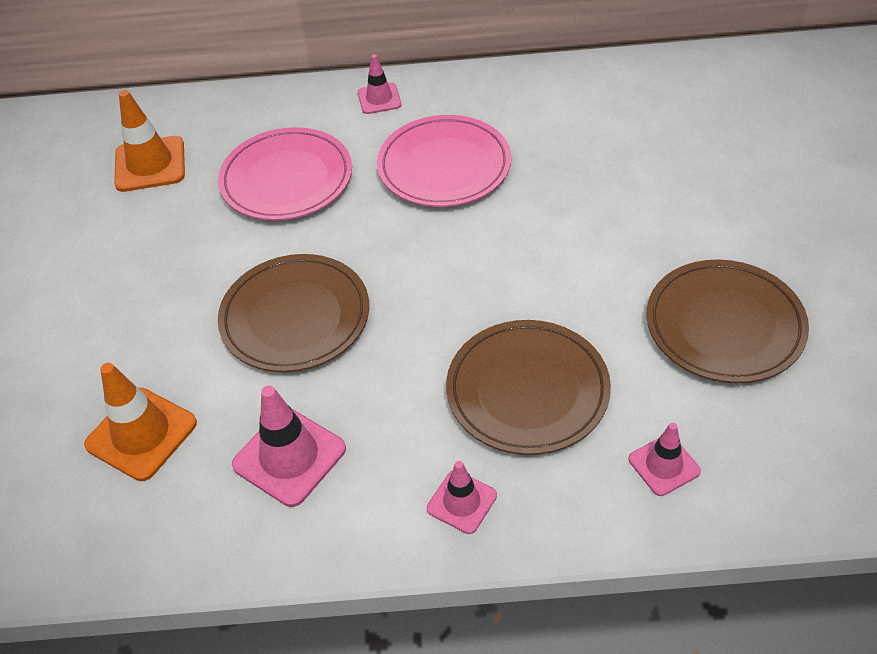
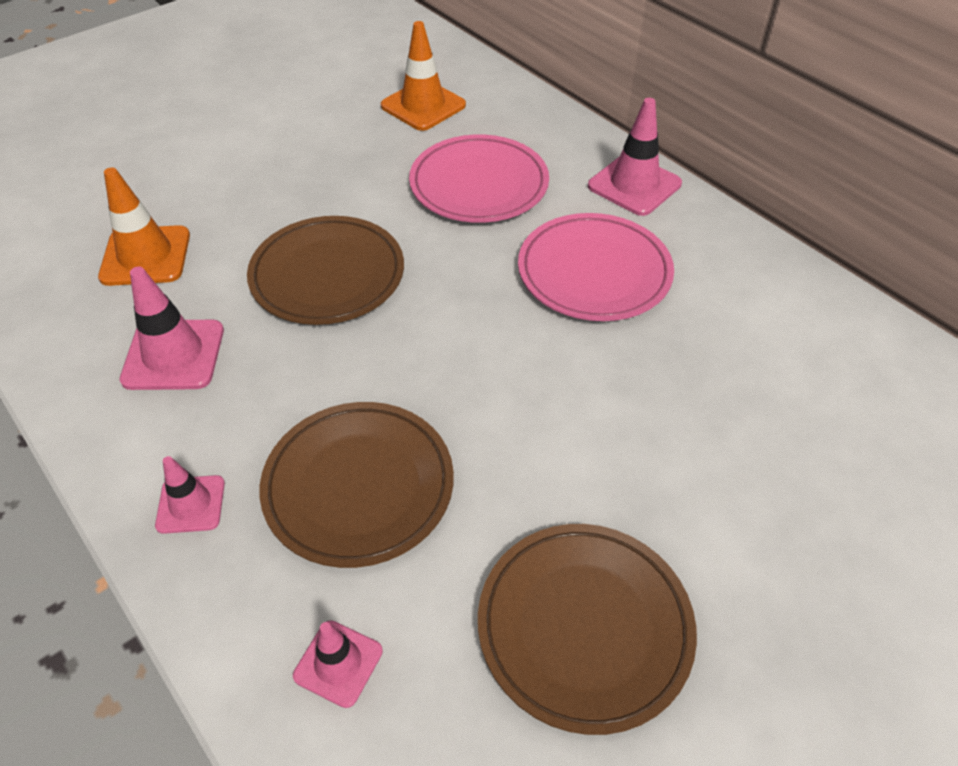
camera: 50 degrees right, 0 degrees up
(379, 99) = (634, 185): pink traffic cone -> pink traffic cone, size x1.65

